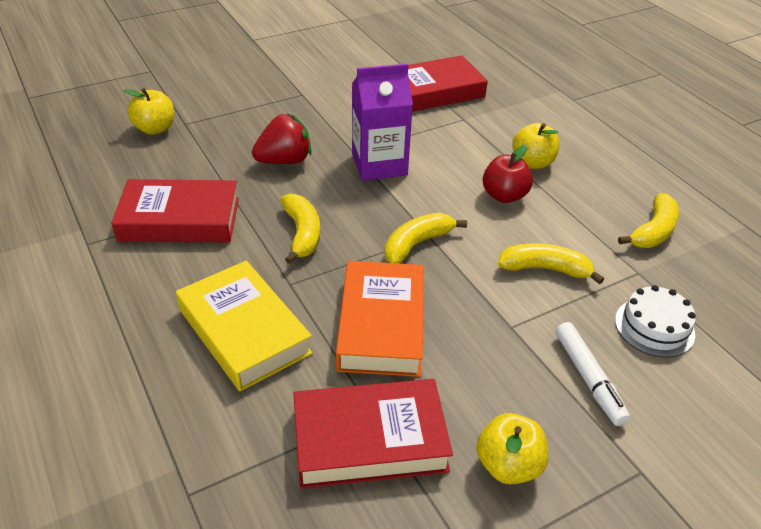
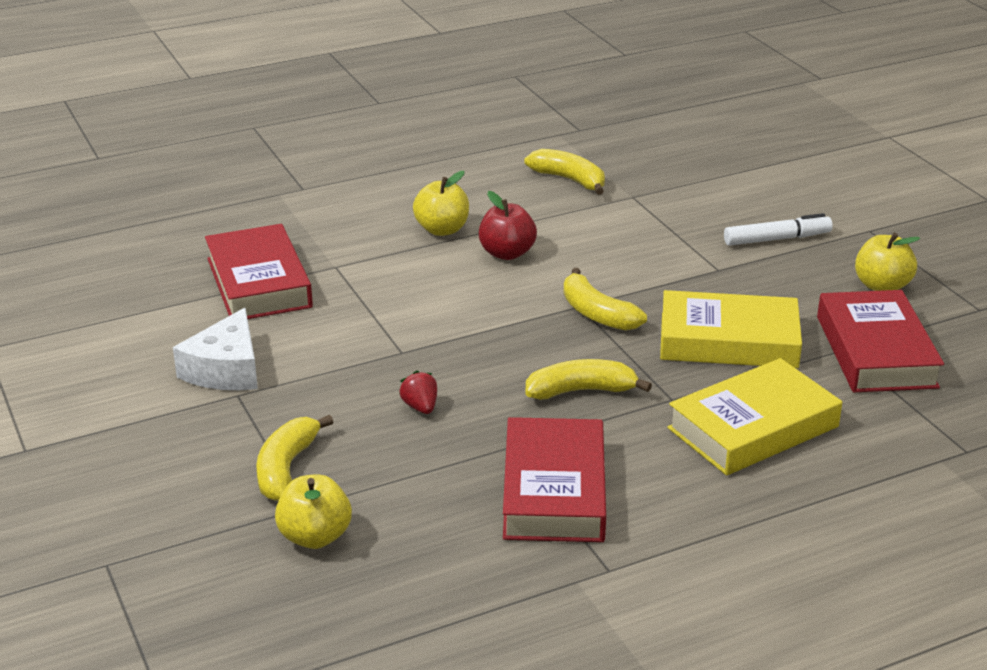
camera: 85 degrees left, 10 degrees down
(284, 161) = (420, 407): red strawberry -> red strawberry, size x0.54
(329, 88) = (226, 369): none -> white cheese
(379, 164) = (436, 332): purple carton -> none
(381, 325) = (728, 341): orange book -> yellow book
(545, 269) = (632, 243): yellow banana -> yellow banana (286, 468)
(654, 327) = (707, 200): white cake -> none

